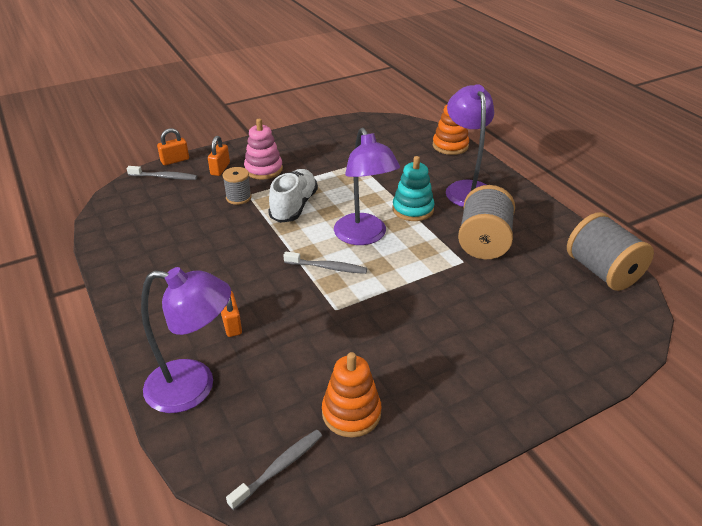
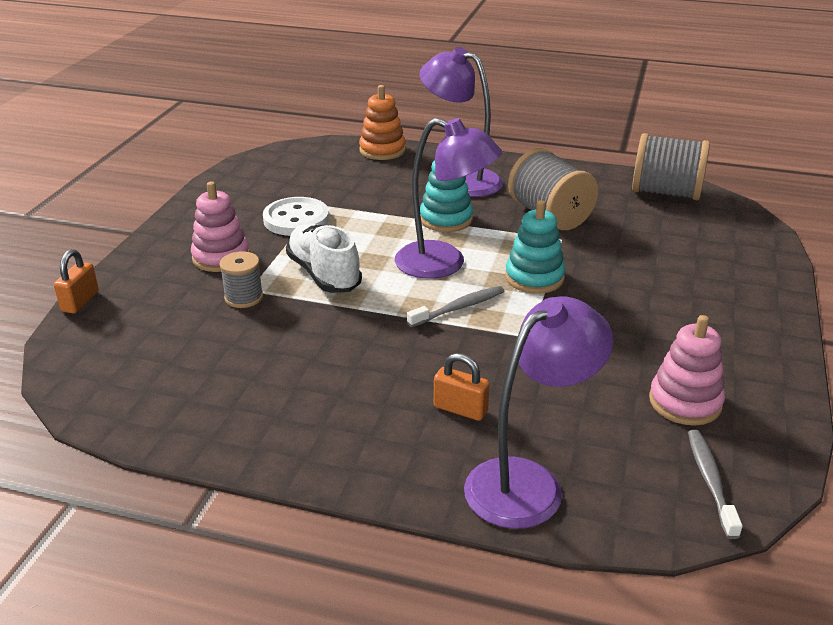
camera: 45 degrees left, 5 degrees down
(164, 177) = (101, 325): grey toothbrush -> none
(220, 169) = (163, 282): orange padlock -> none
(332, 166) = (296, 219): none -> white button
(351, 413) = (685, 402): orange stacking toy -> pink stacking toy
(401, 276) = (534, 278): none -> turquoise stacking toy

